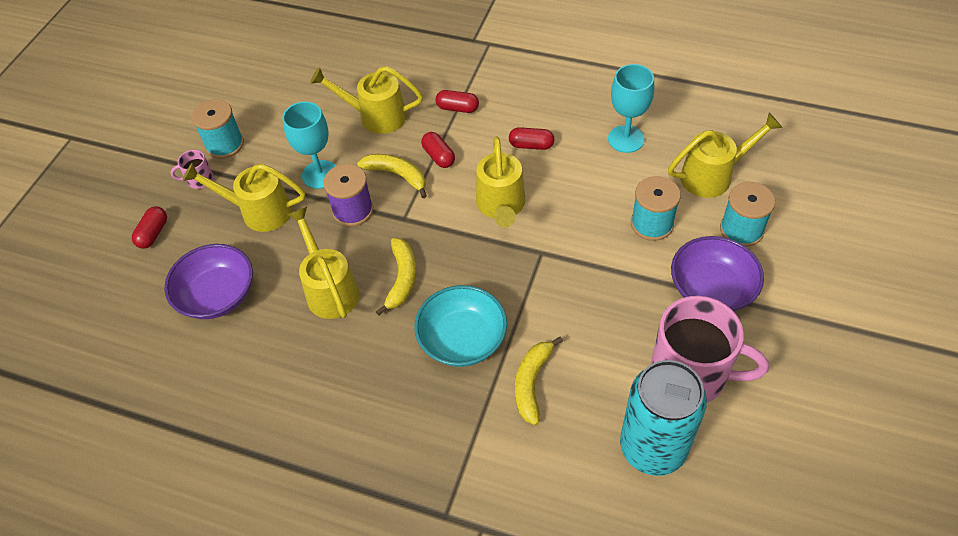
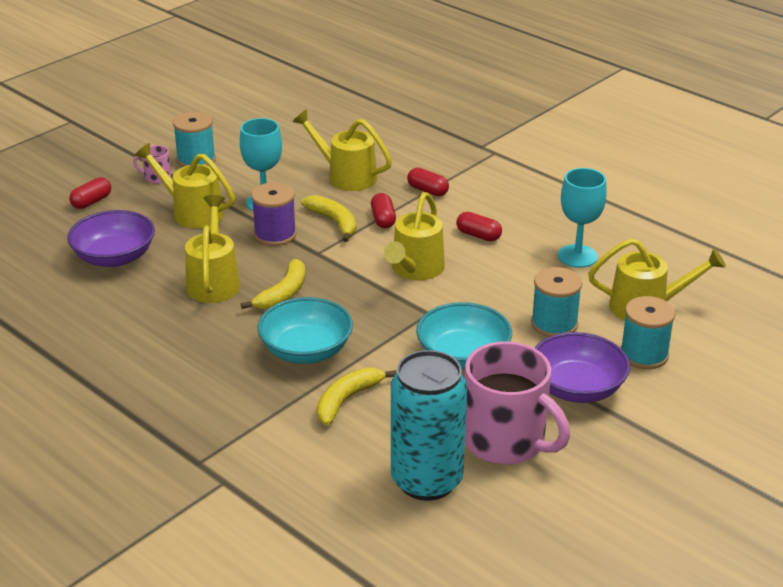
camera: 20 degrees right, 20 degrees down
(599, 291) = (463, 356): none -> turquoise bowl

